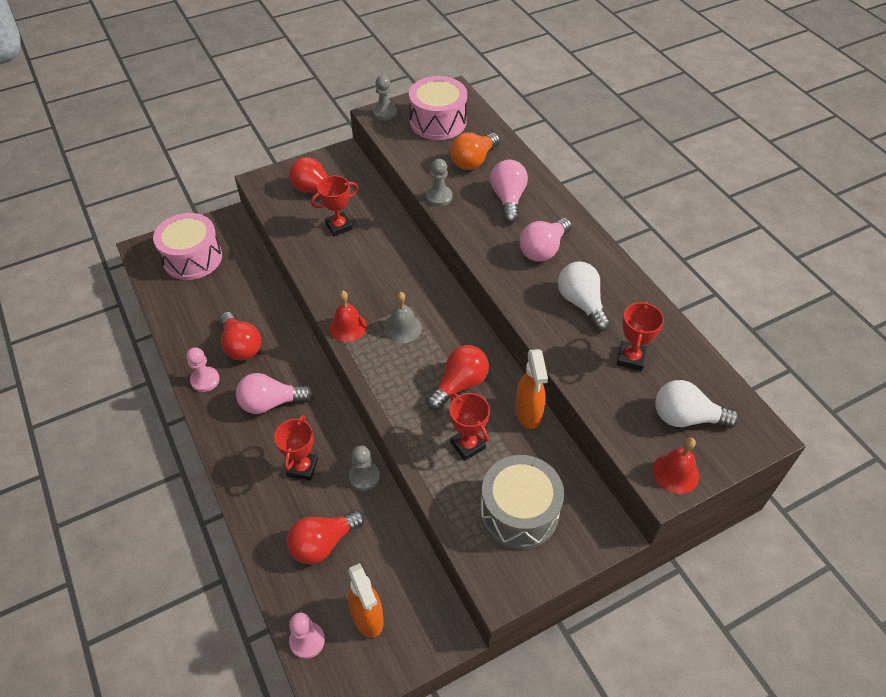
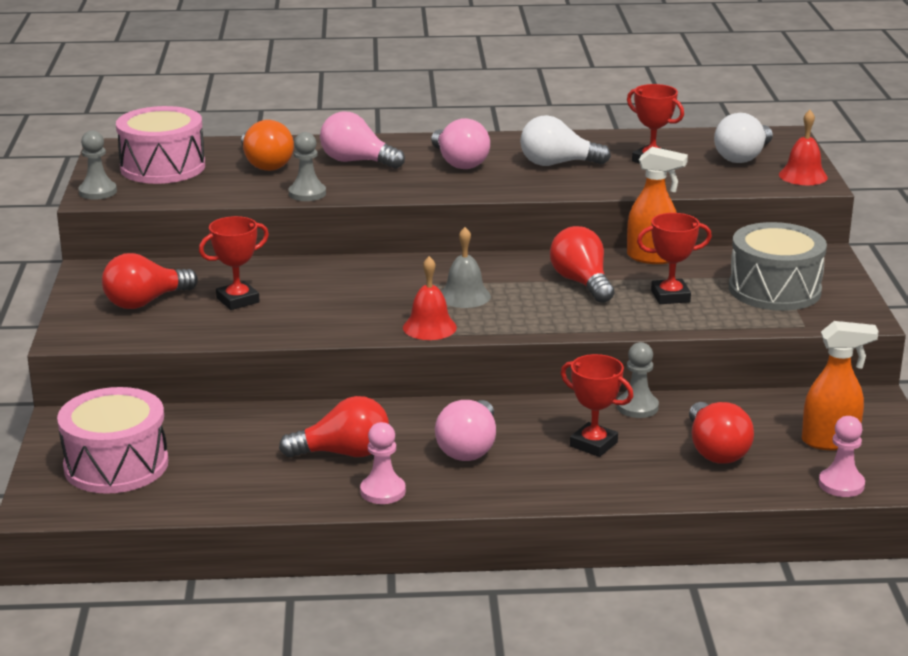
camera: 65 degrees left, 25 degrees down
(339, 226) = (238, 300): red trophy -> red trophy turned 60 degrees clockwise

